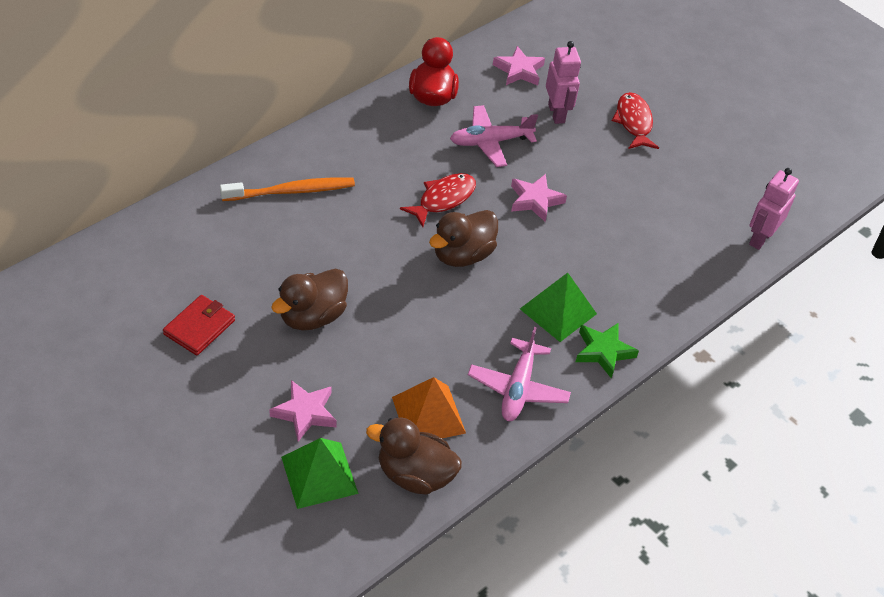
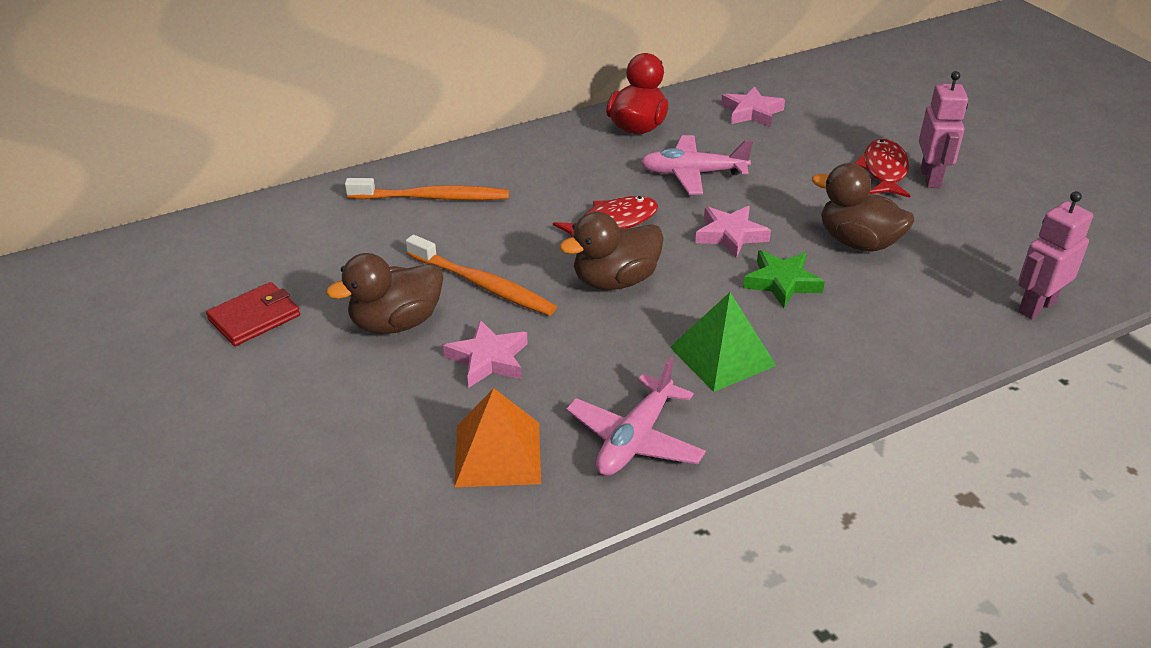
camera: 20 degrees right, 10 degrees down
(305, 413) = (335, 428): pink star -> pink star (488, 359)
(319, 475) = (317, 505): green pyramid -> none
(364, 272) = (482, 284): none -> orange toothbrush
(414, 475) = (447, 526): brown duck -> brown duck (858, 242)
(556, 113) = (786, 154): pink robot -> pink robot (931, 178)
(603, 351) = (773, 411): green star -> green star (781, 282)

